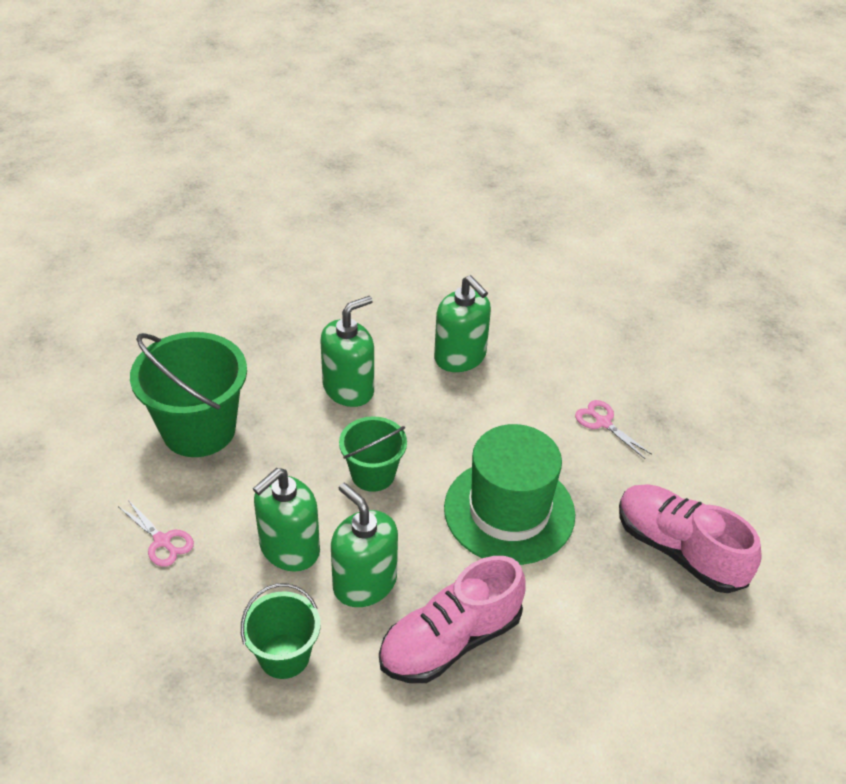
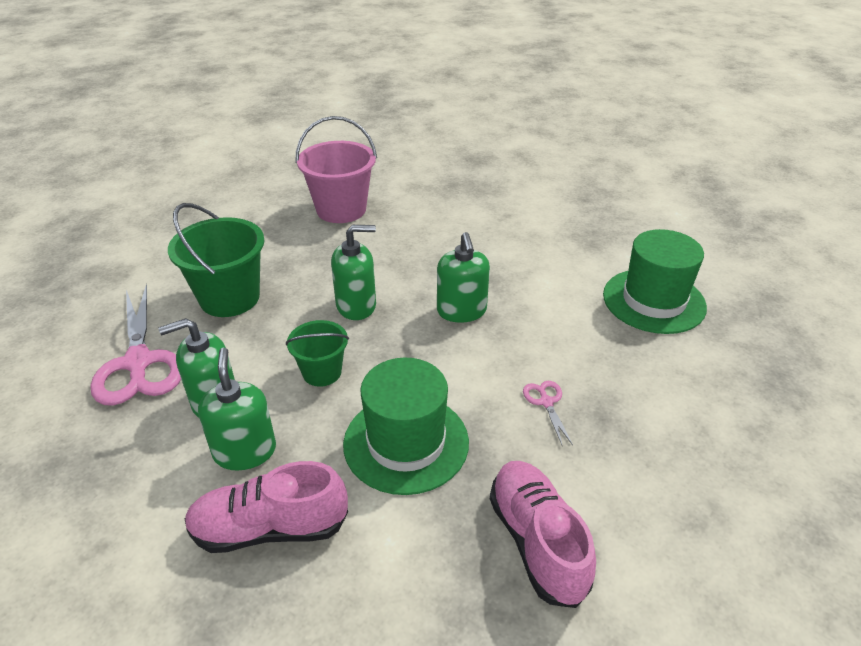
camera: 30 degrees right, 5 degrees down
(162, 541) = (138, 362): pink scissors -> pink scissors, size x2.28
(234, 276) = (341, 209): none -> pink bucket
(284, 656) = (140, 481): green bucket -> none
(629, 284) = (654, 301): none -> green hat

